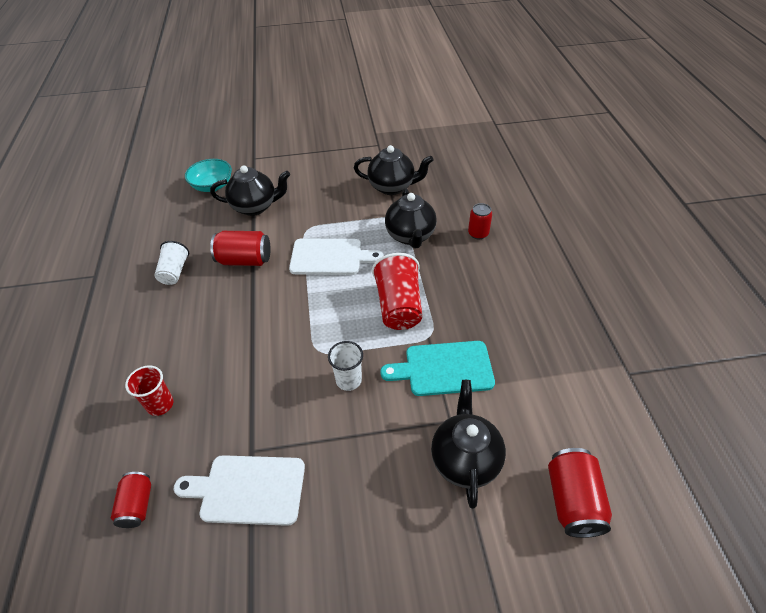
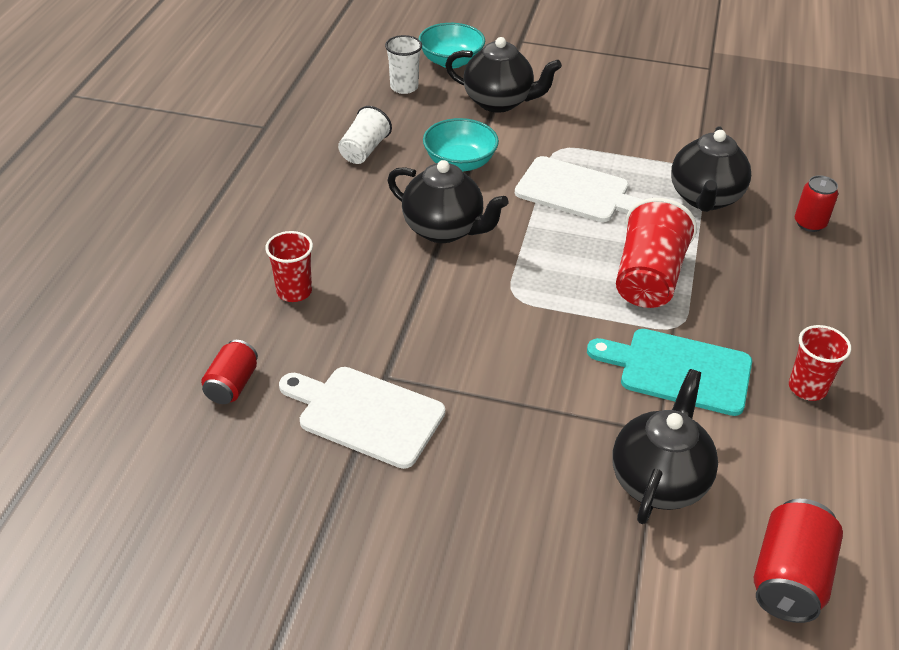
camera: 20 degrees right, 5 degrees down
(245, 260) = (460, 162): red can -> turquoise bowl
(348, 380) = (541, 341): white cup -> white cup (404, 87)
(392, 187) = (707, 129): black teapot -> black teapot (444, 230)
(524, 351) = (807, 388): none -> red cup

